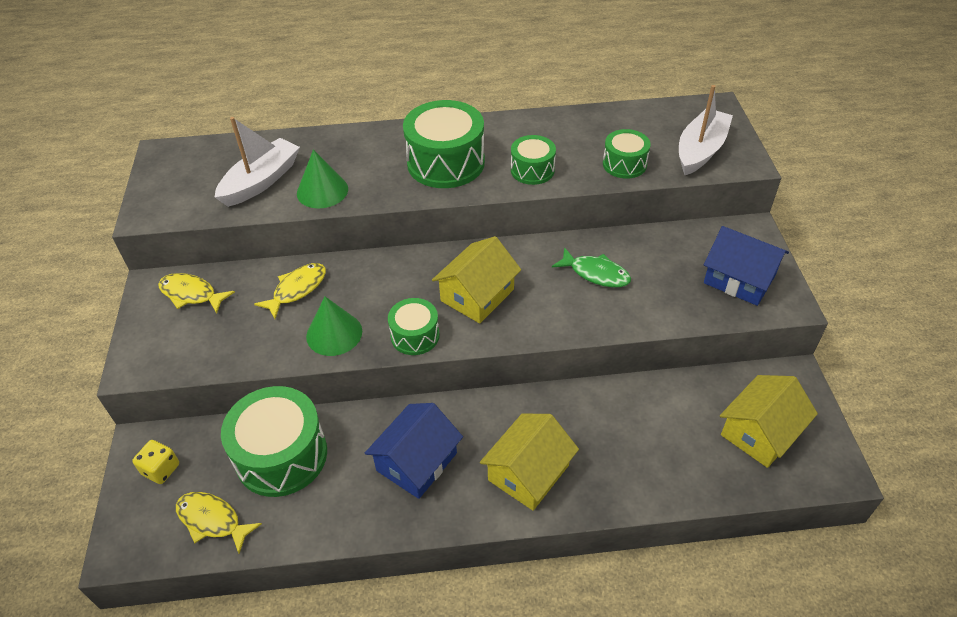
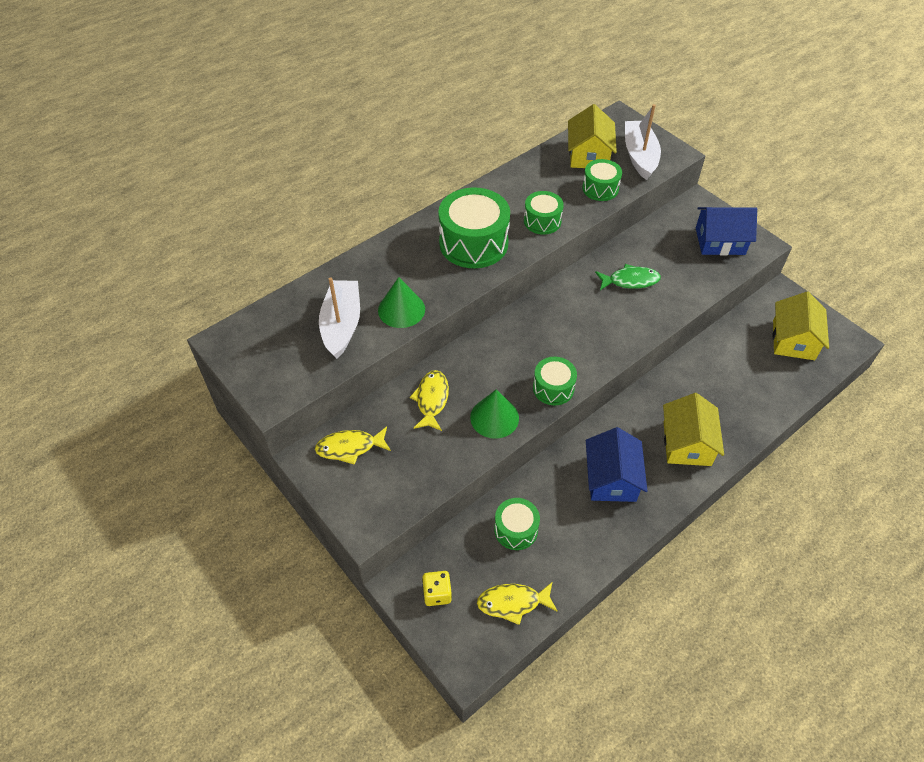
camera: 35 degrees left, 5 degrees up
(281, 455) = (516, 529): green drum -> green drum, size x0.56
(477, 295) = (567, 336): yellow house -> yellow house (588, 154)

